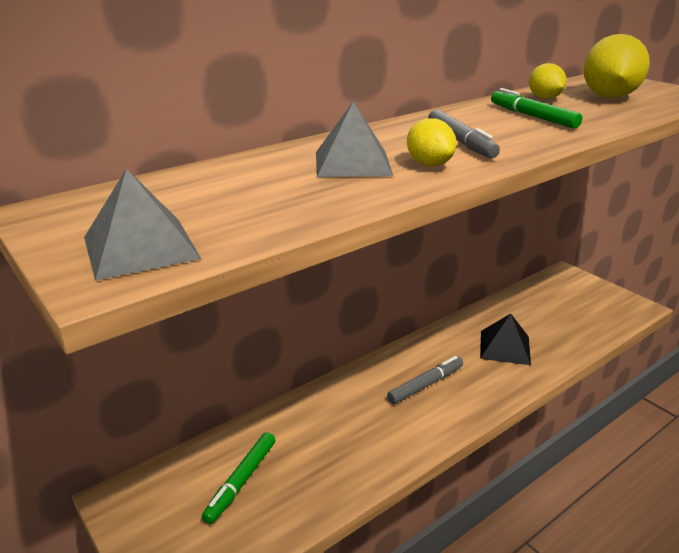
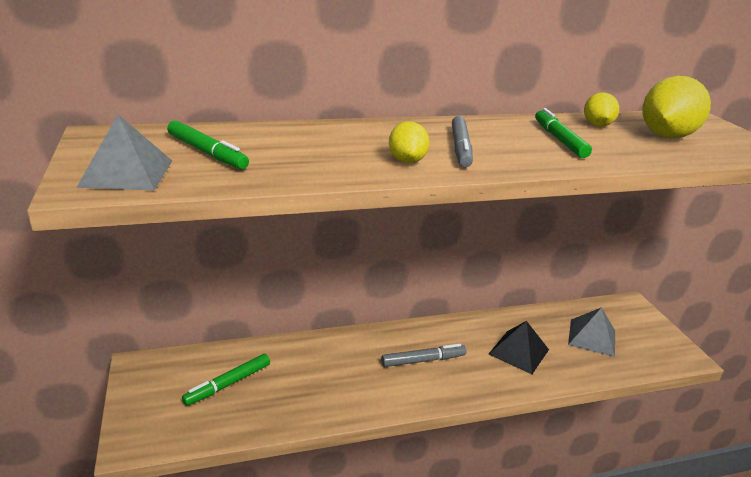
camera: 20 degrees right, 0 degrees up
(208, 202) = (207, 152): none -> green marker
(352, 163) = (347, 147): grey pyramid -> grey pyramid (592, 337)

